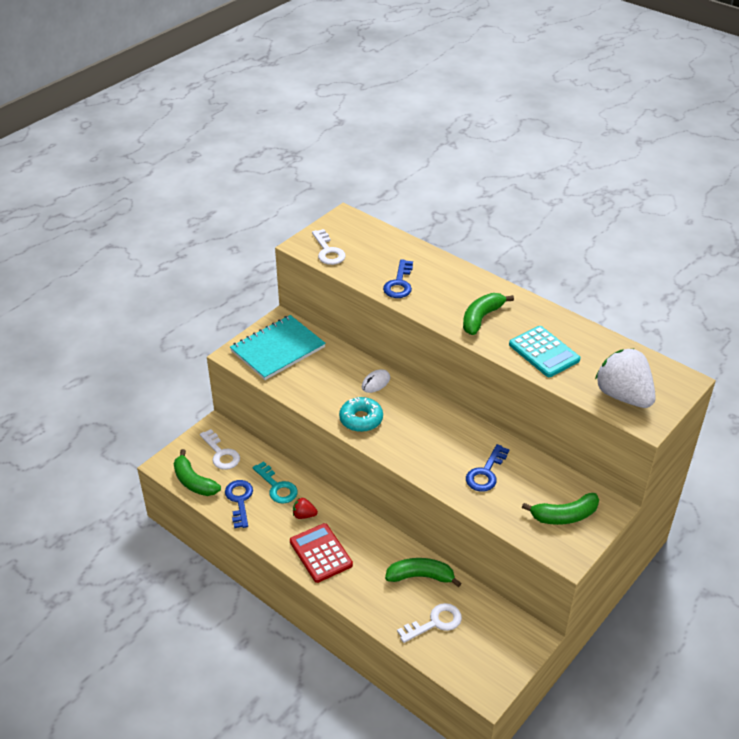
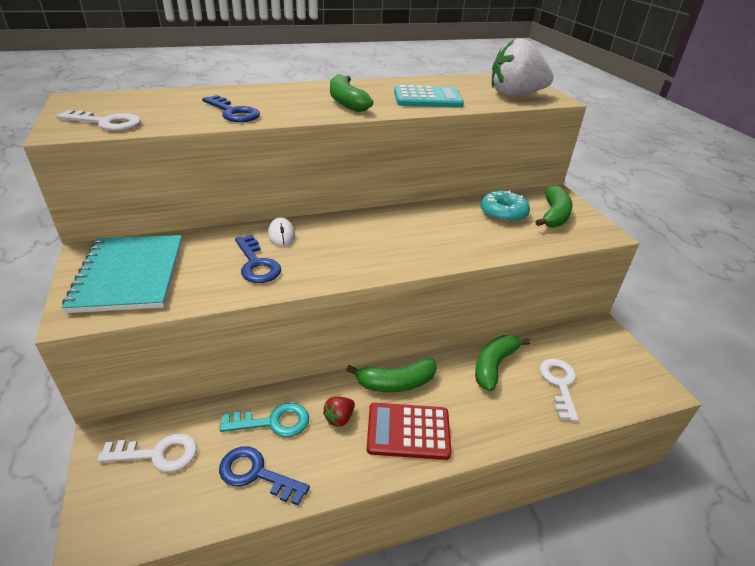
camera: 60 degrees left, 5 degrees down
(194, 482) = (168, 515): green banana -> green banana (396, 383)
(361, 419) = (322, 266): turquoise donut -> turquoise donut (503, 213)
(486, 473) = (472, 229): blue key -> blue key (256, 264)

